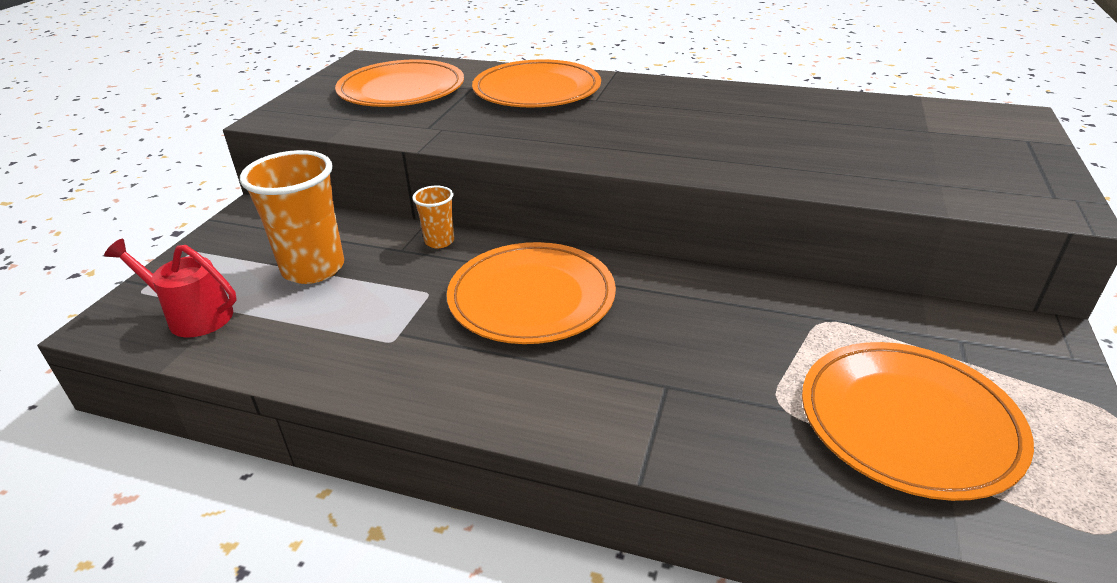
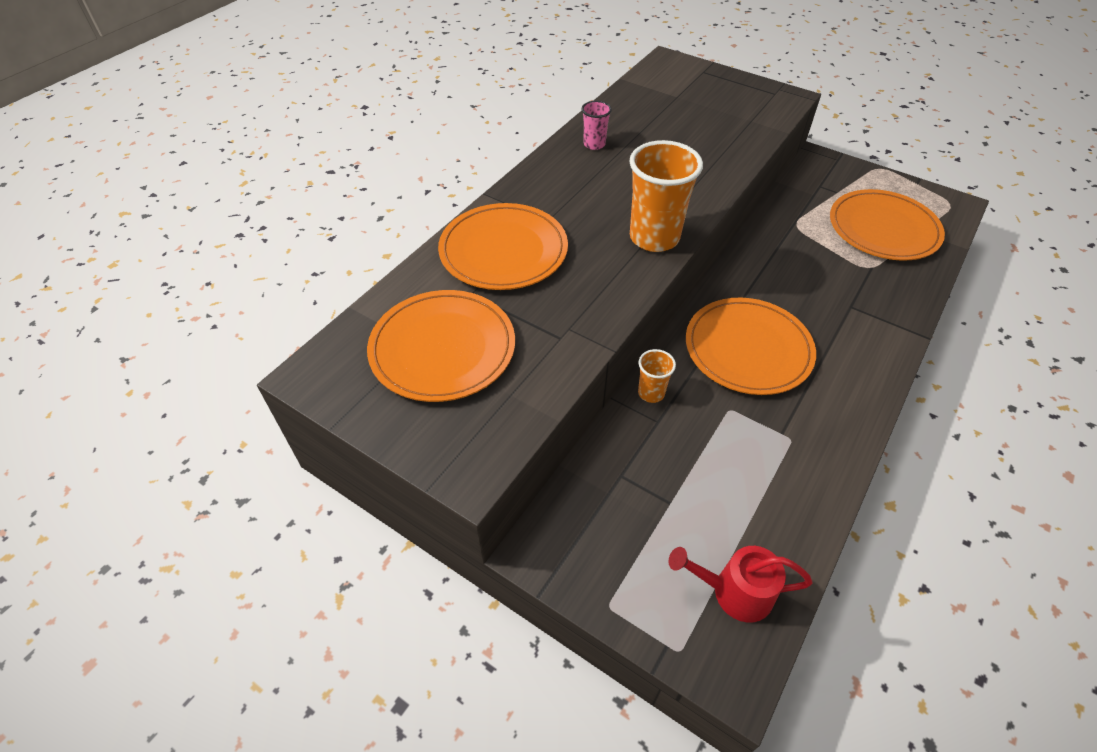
camera: 75 degrees left, 15 degrees up
(192, 316) = (733, 592): red watering can -> red watering can turned 60 degrees clockwise
(313, 268) = (673, 490): orange cup -> orange cup (654, 238)
(753, 101) = (594, 144): none -> pink cup

